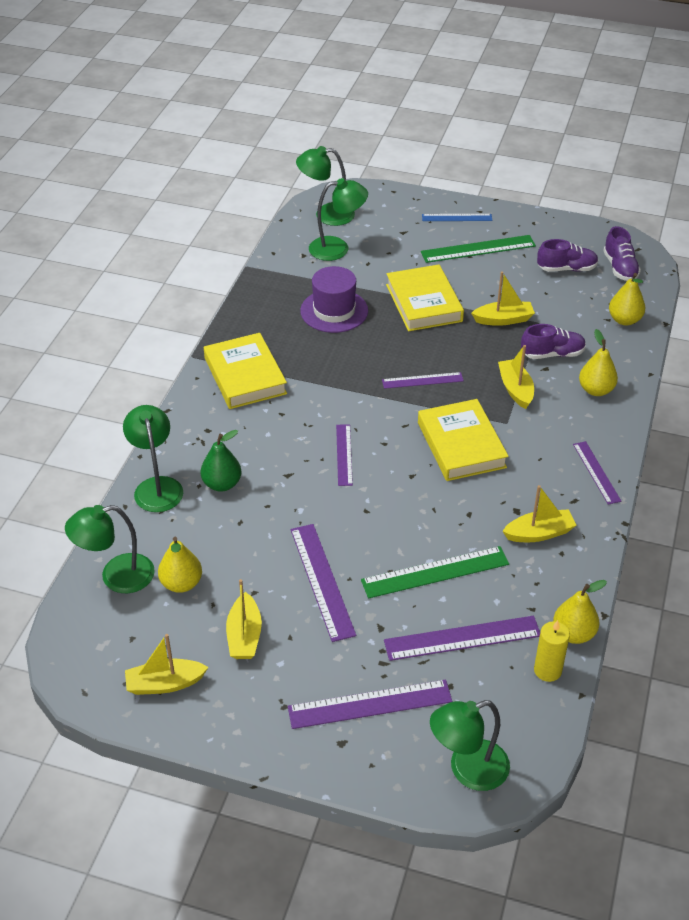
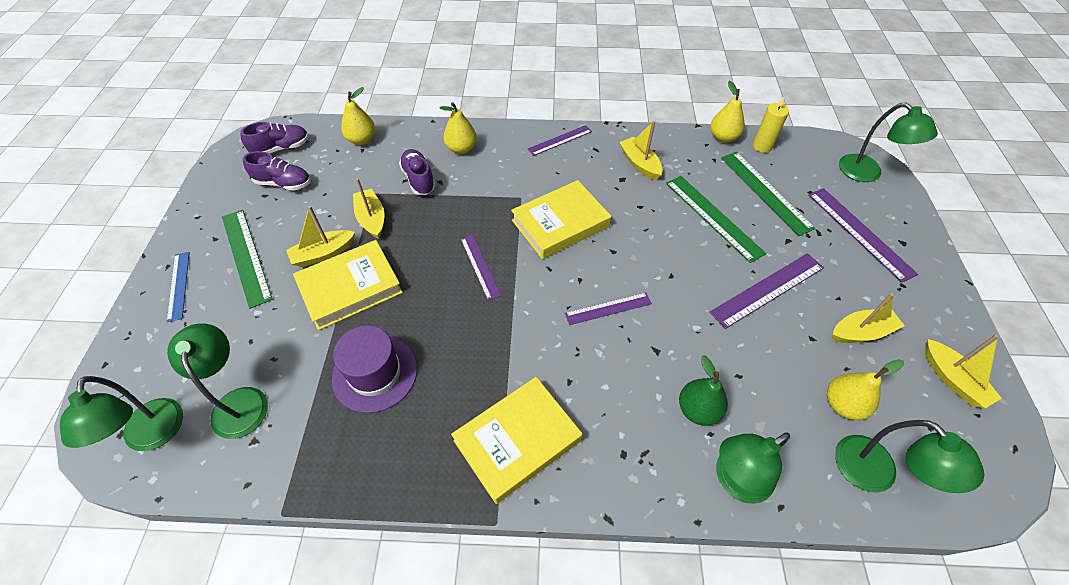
camera: 105 degrees left, 10 degrees up
(462, 638) = (765, 192): purple ruler -> green ruler
(515, 389) = (474, 197): yellow boat -> yellow boat (323, 254)
(566, 269) = (283, 183): purple shoe -> purple shoe turned 120 degrees clockwise

